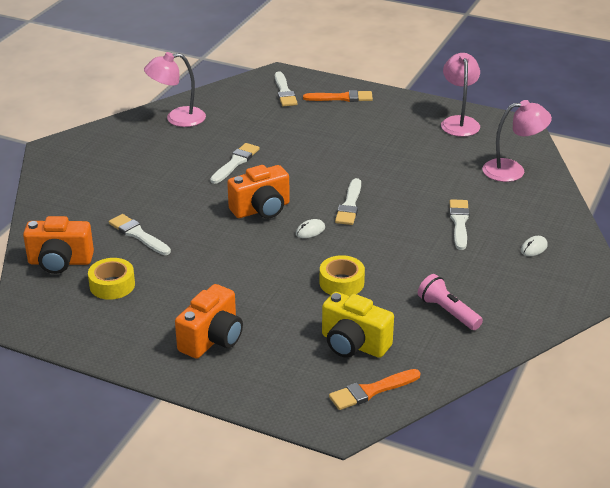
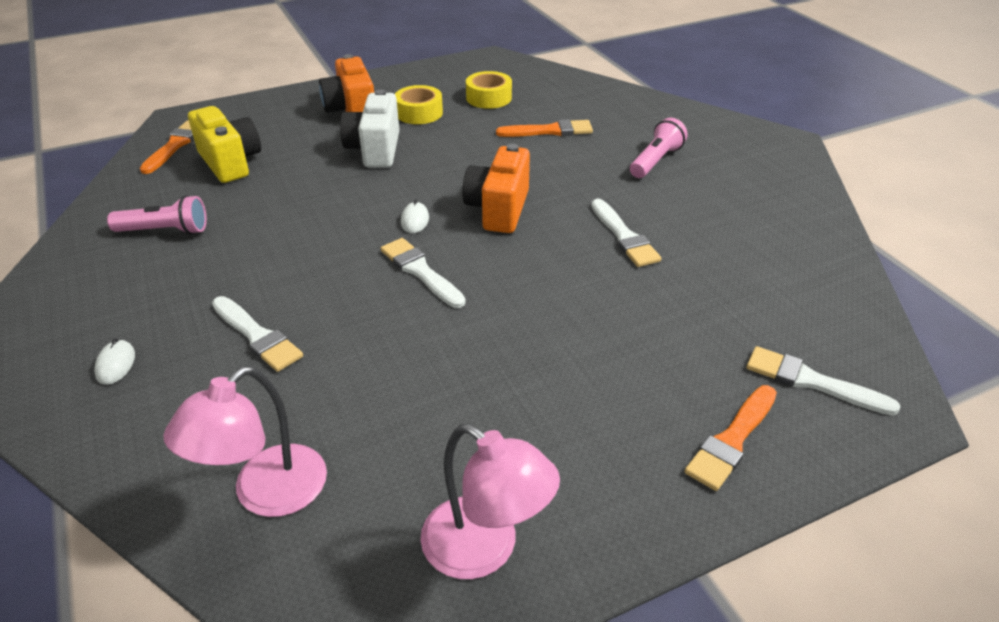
camera: 130 degrees right, 5 degrees up
(60, 262) = (556, 89): orange camera -> none
(134, 182) = (655, 161): none -> pink flashlight
(138, 235) = (549, 131): white brush -> orange brush
(177, 118) = (795, 242): pink lamp -> none
(255, 291) = (375, 150): none -> white camera
(341, 283) = (308, 196): yellow tape -> yellow tape (419, 113)
(353, 344) = (230, 162): yellow camera -> yellow camera turned 75 degrees clockwise

